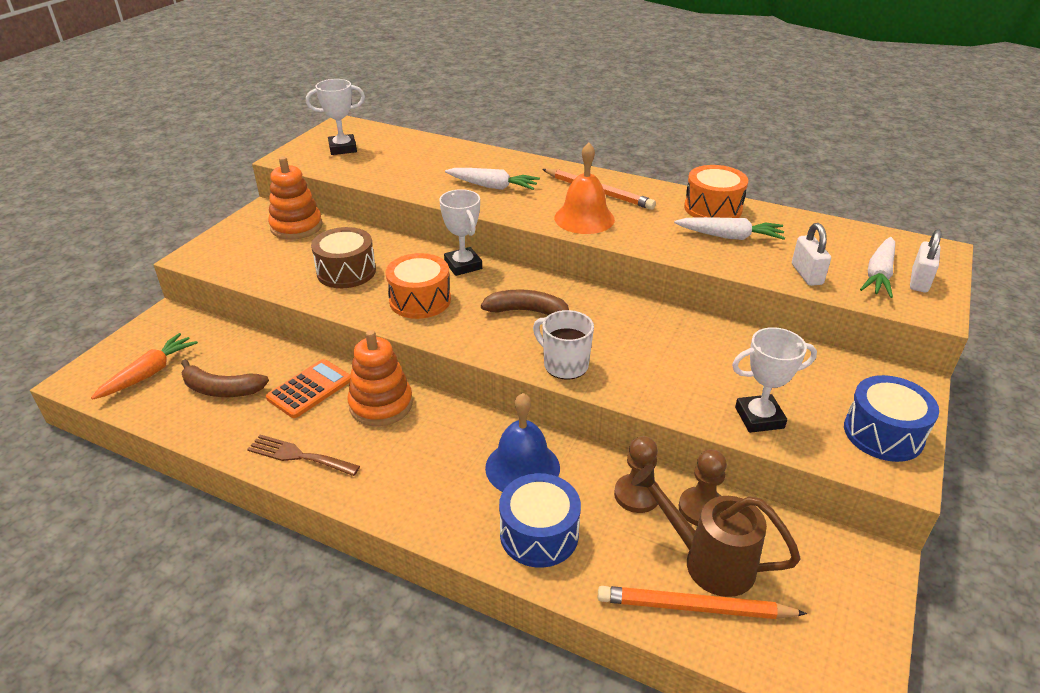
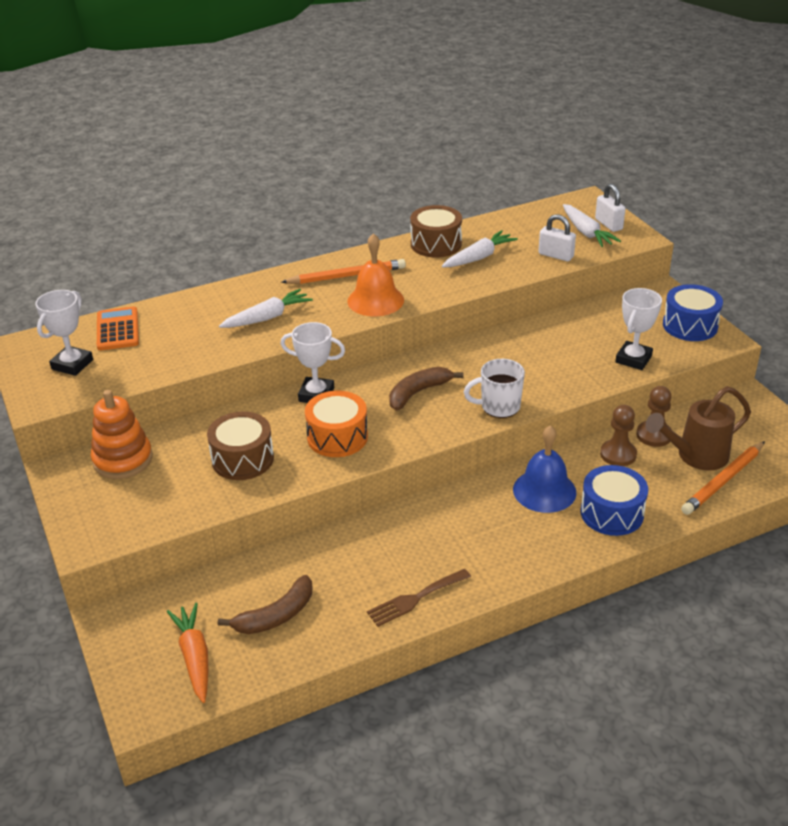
camera: 50 degrees left, 0 degrees up
(309, 389) = (337, 562): orange calculator -> orange calculator (117, 329)
(381, 405) = (402, 530): orange stacking toy -> none
(713, 208) = (436, 244): orange drum -> brown drum

